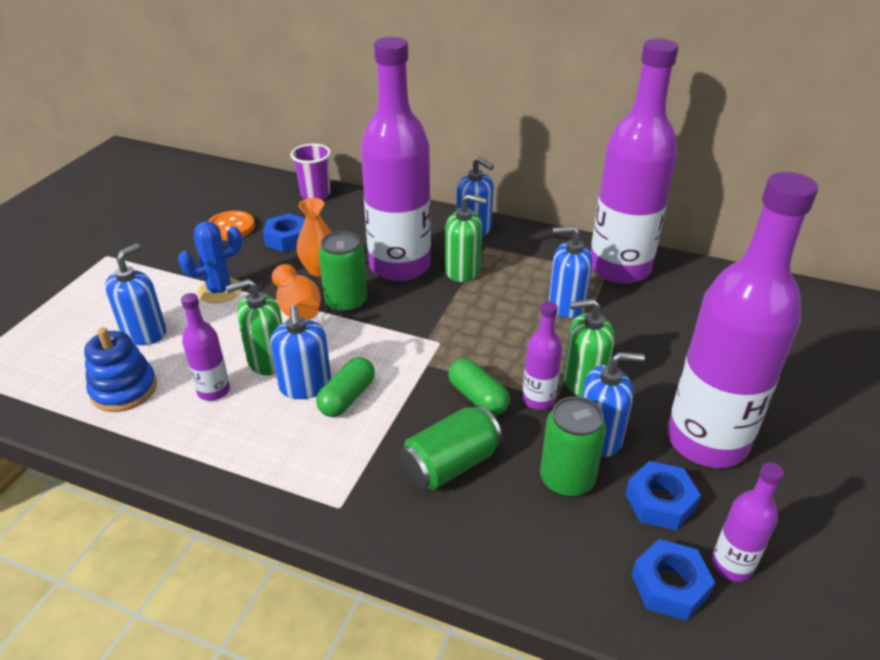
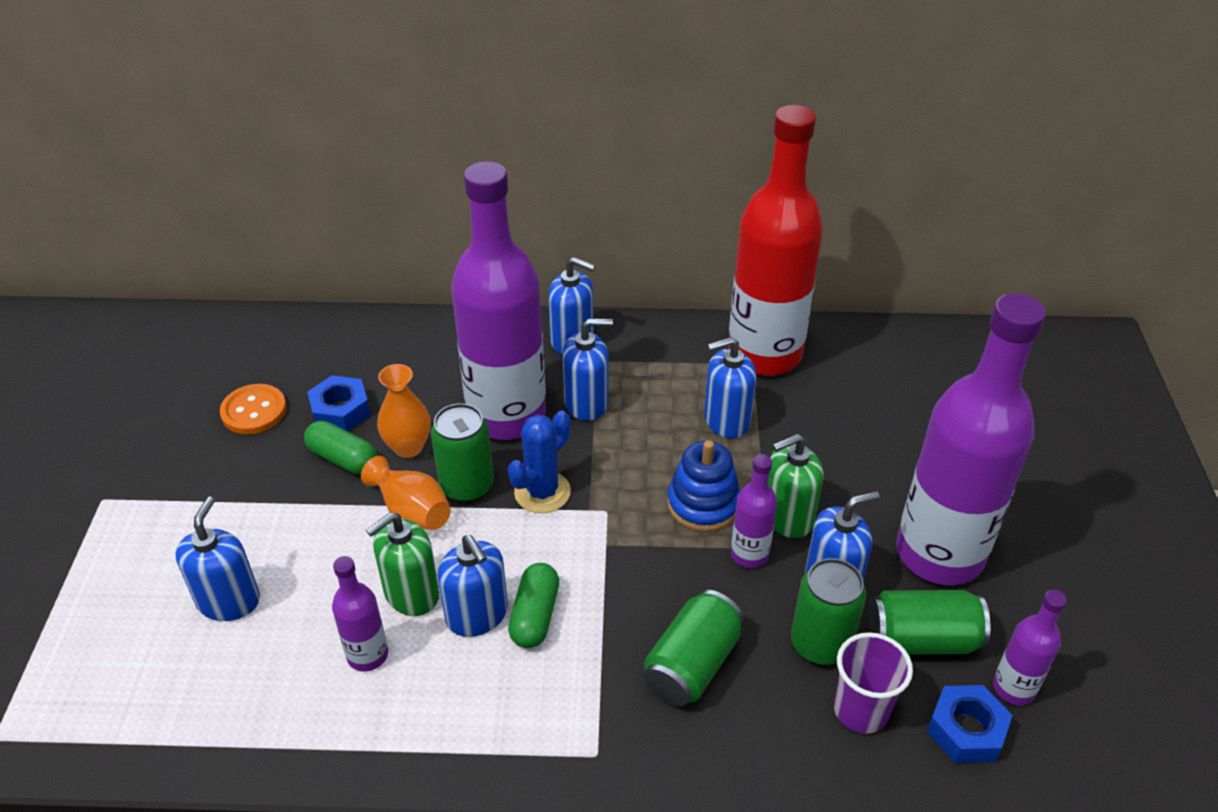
camera: 20 degrees left, 5 degrees up
(124, 389) = (250, 688): blue stacking toy -> blue stacking toy (703, 504)
(220, 290) = (294, 511): blue cactus -> blue cactus (542, 492)
(315, 194) = (342, 332): purple cup -> purple cup (861, 710)
(463, 271) = (586, 403): green soap dispenser -> blue soap dispenser
(477, 397) = (683, 571): green capsule -> green capsule (343, 458)
(619, 268) = (764, 354): purple bottle -> red bottle
(660, 502) = (921, 640): blue nut -> green can

